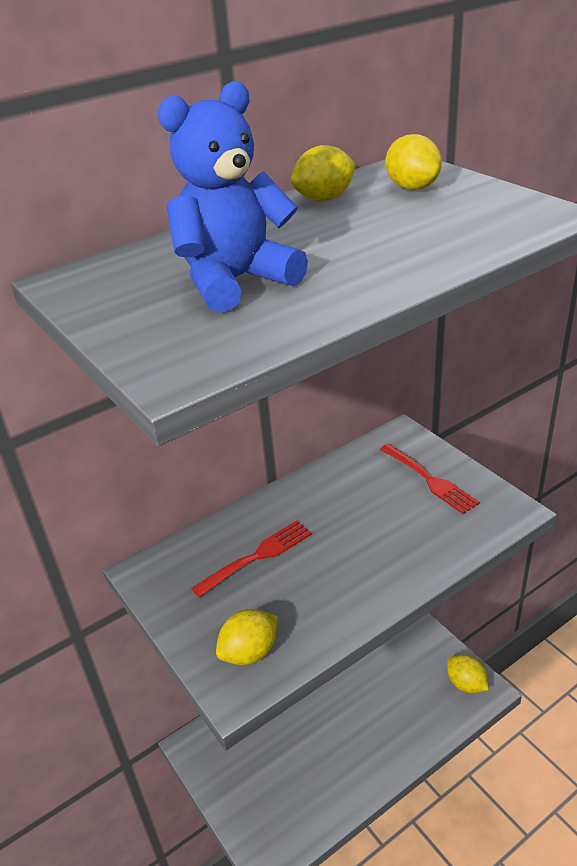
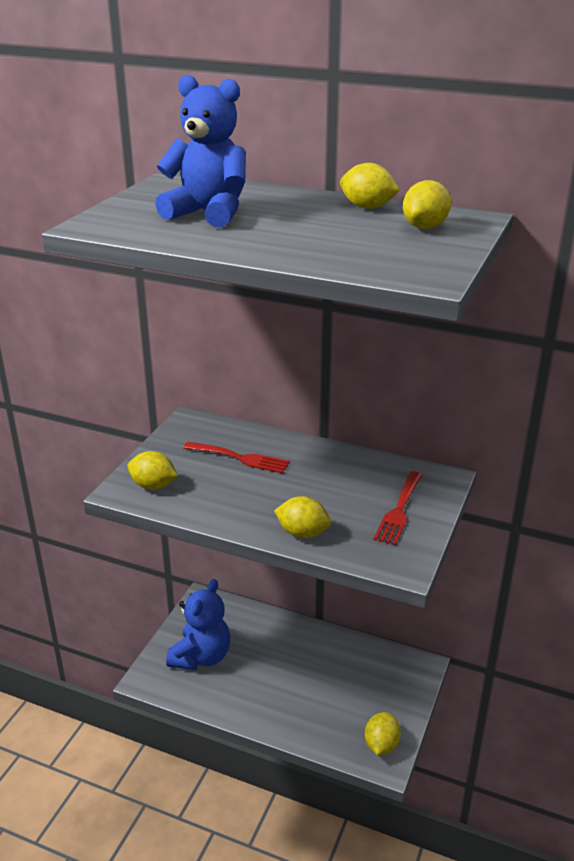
camera: 55 degrees right, 5 degrees down
(272, 784) = (201, 656): none -> blue teddy bear
(422, 558) = (302, 533): none -> yellow lemon

